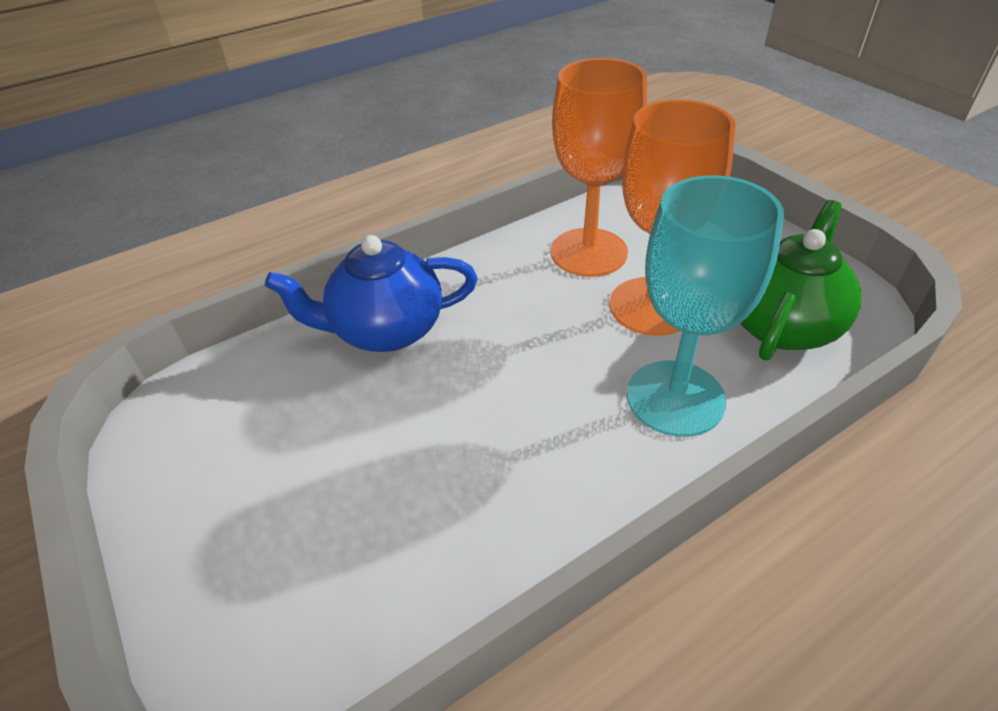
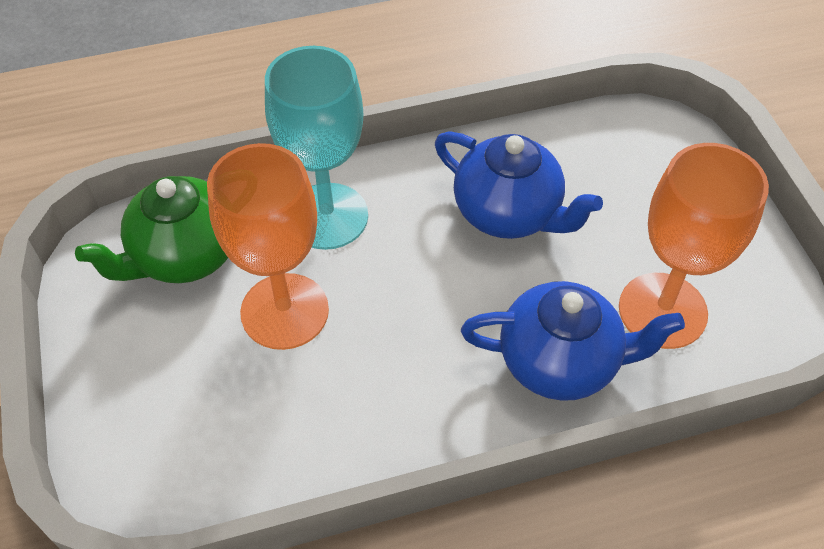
camera: 165 degrees left, 10 degrees up
(470, 458) = (509, 213): none -> blue teapot
(588, 252) = (303, 409): orange goblet -> orange goblet (662, 310)

